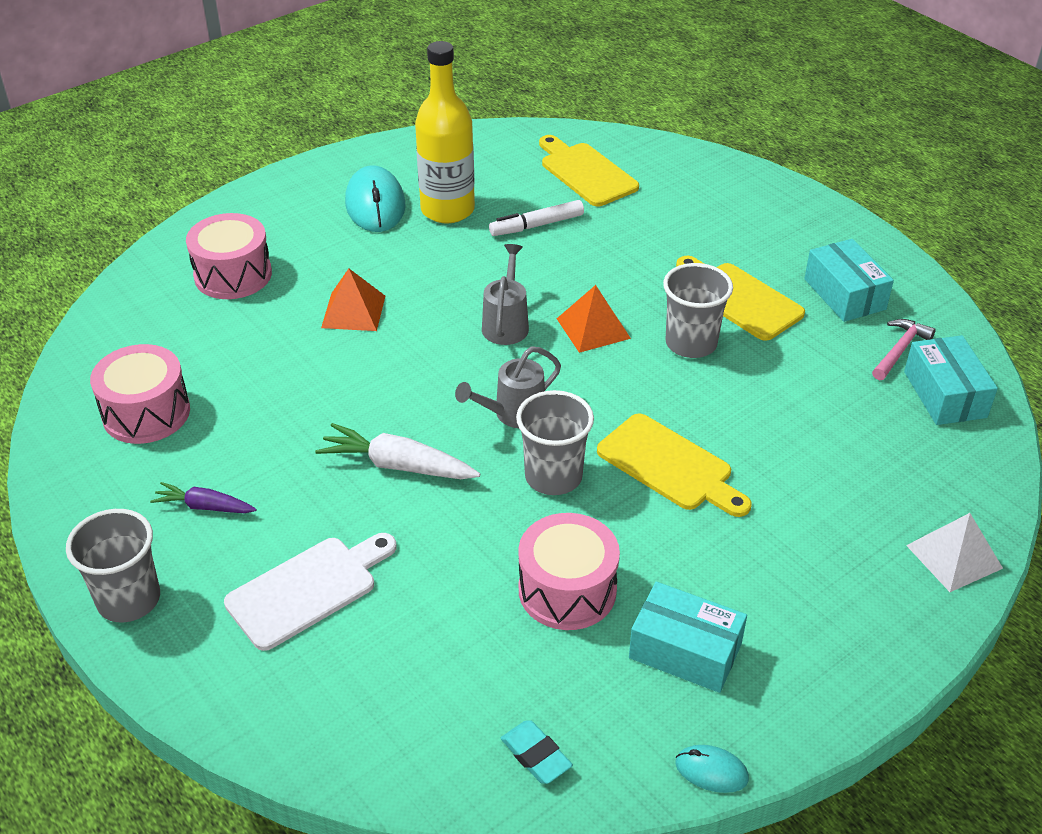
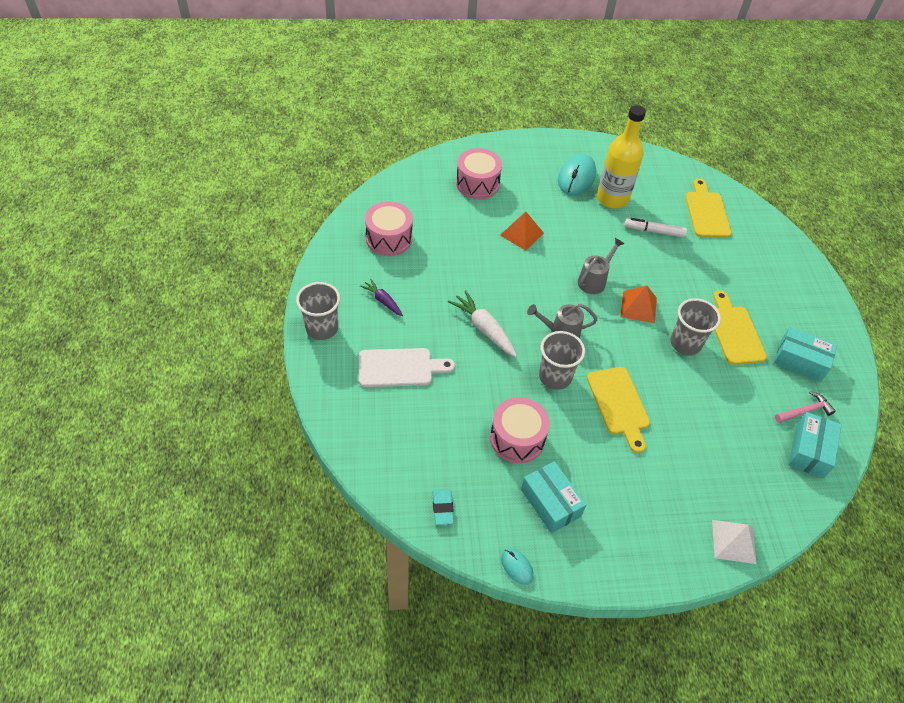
camera: 30 degrees right, 10 degrees up
(844, 294) = (800, 361): turquoise box -> turquoise box turned 75 degrees counterclockwise

